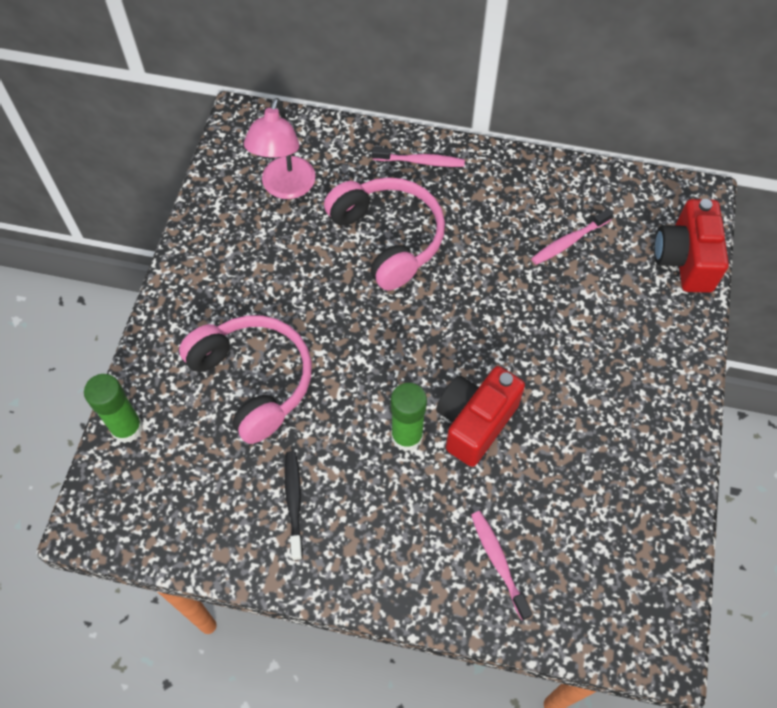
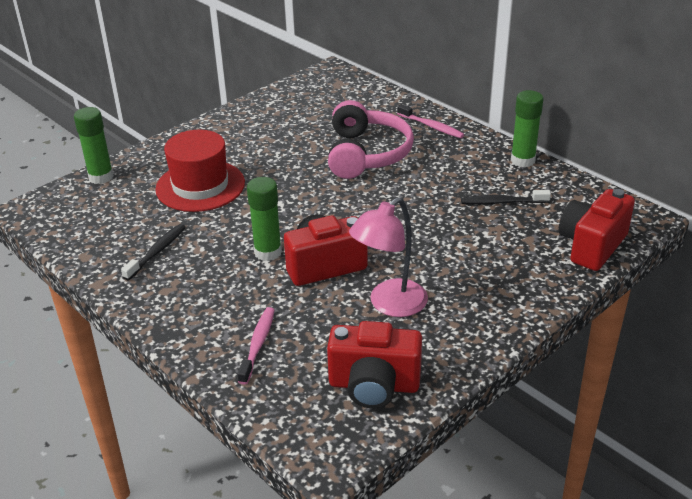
camera: 35 degrees right, 25 degrees down
(254, 380) = (200, 186): pink headphones -> red hat
(285, 188) = (323, 108): pink lamp -> pink lamp (389, 305)
(544, 170) = (522, 160): none -> green glue stick
(569, 241) = (502, 202): pink toothbrush -> black toothbrush
(635, 545) = (374, 385): none -> red camera

